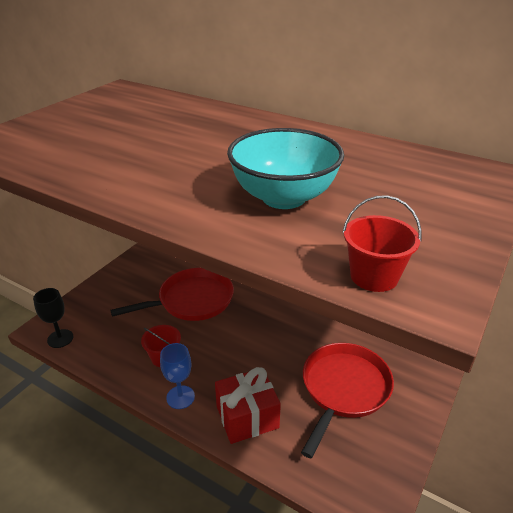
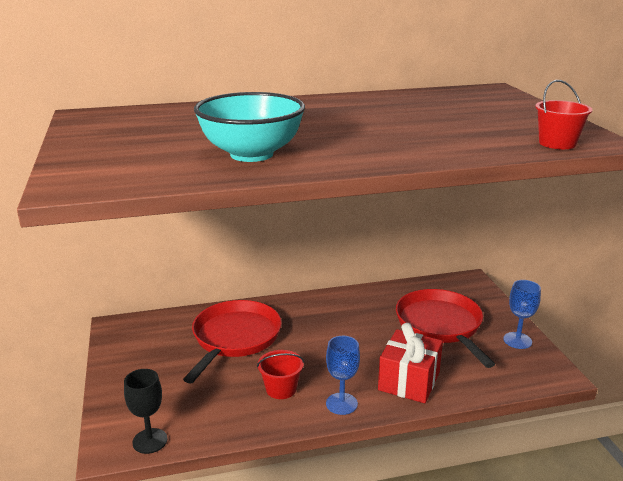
camera: 45 degrees left, 10 degrees down
(283, 197) = (424, 132): turquoise bowl -> turquoise bowl (251, 154)
(391, 453) = (517, 340): none -> blue goblet

